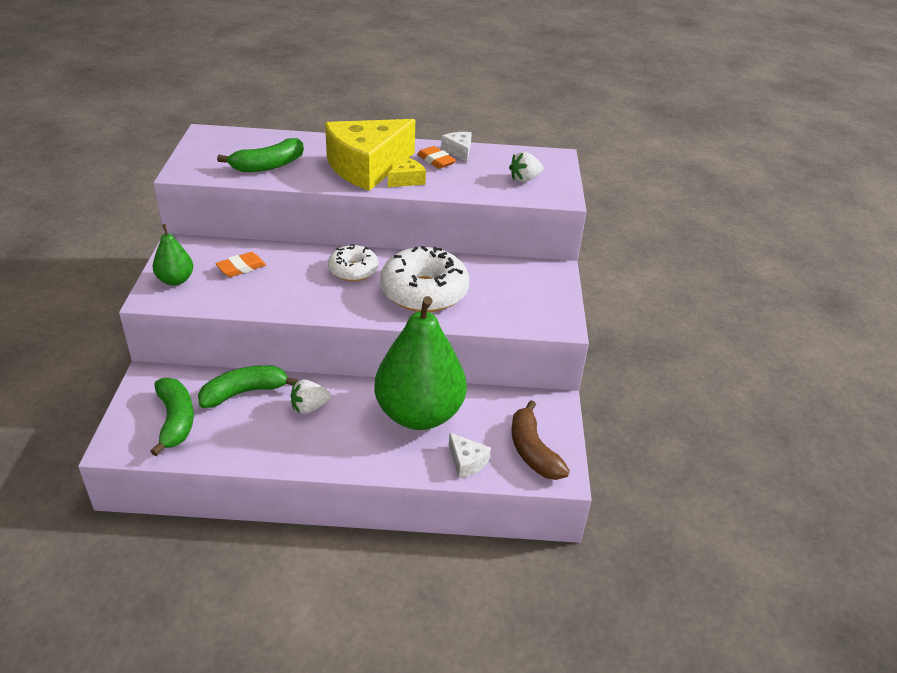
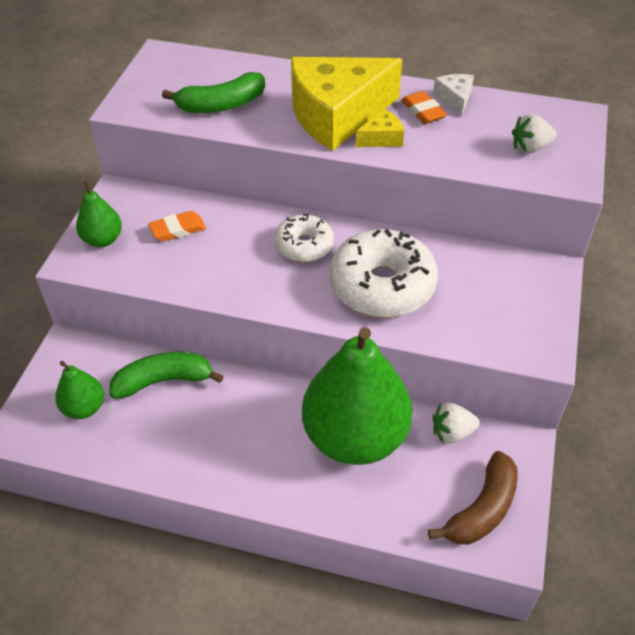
camera: 15 degrees right, 10 degrees up
(175, 420) = (84, 408): green banana -> green pear
(309, 407) = (231, 410): white strawberry -> white strawberry (452, 432)
(466, 462) = (398, 512): white cheese -> none
(533, 451) = (482, 509): brown banana -> brown banana turned 135 degrees counterclockwise

